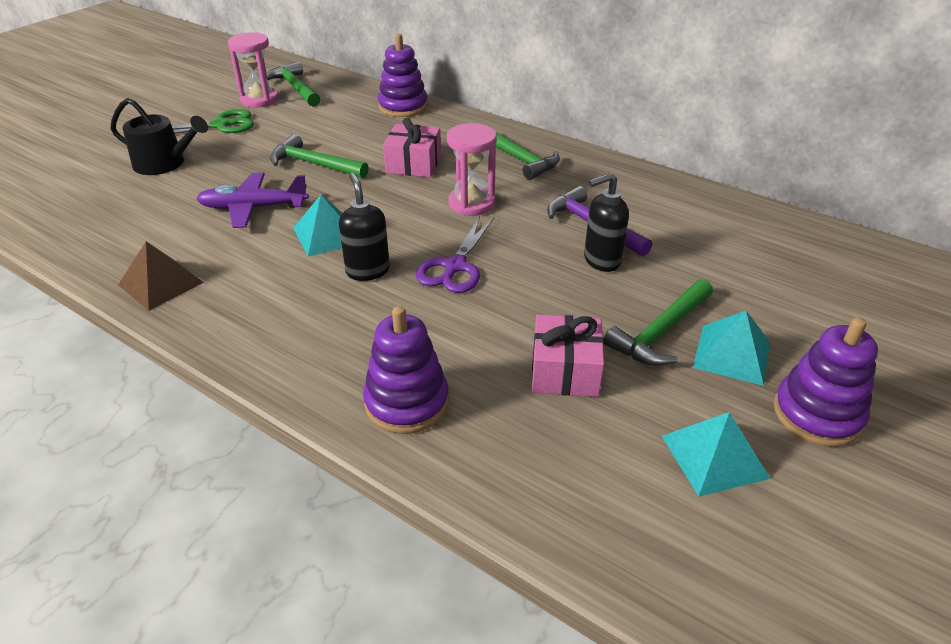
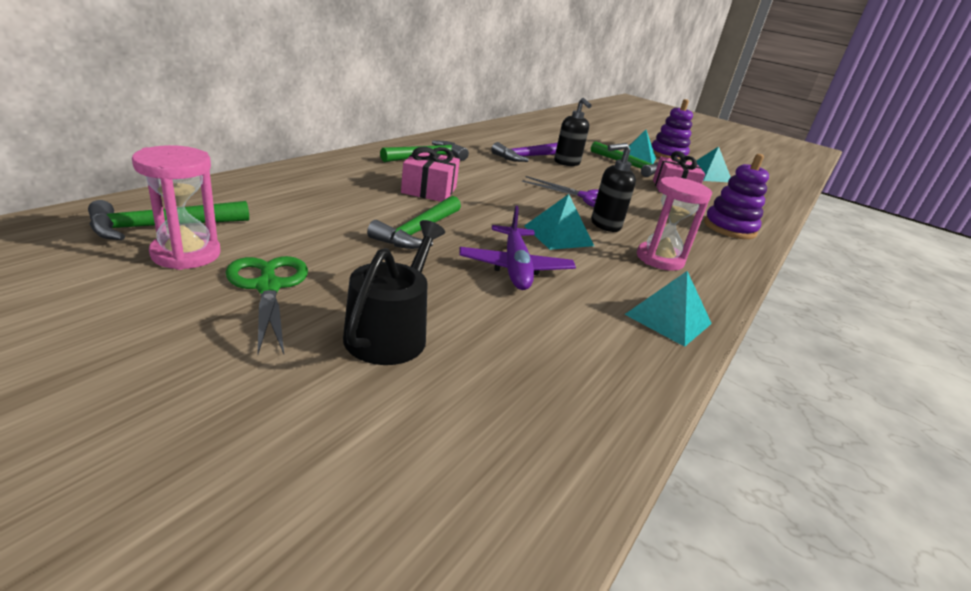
camera: 95 degrees left, 10 degrees down
(161, 283) = (668, 319): brown pyramid -> turquoise pyramid
(403, 107) = (288, 178): purple stacking toy -> none
(471, 204) = (500, 181): pink hourglass -> pink hourglass (659, 259)

